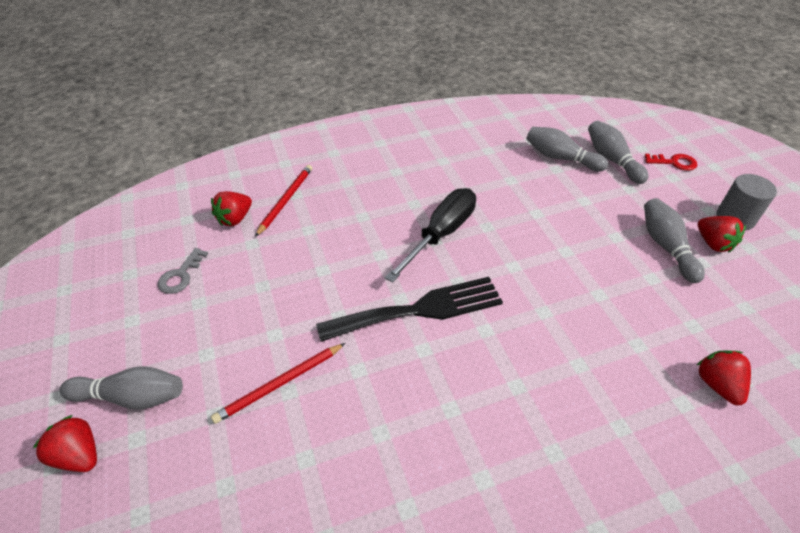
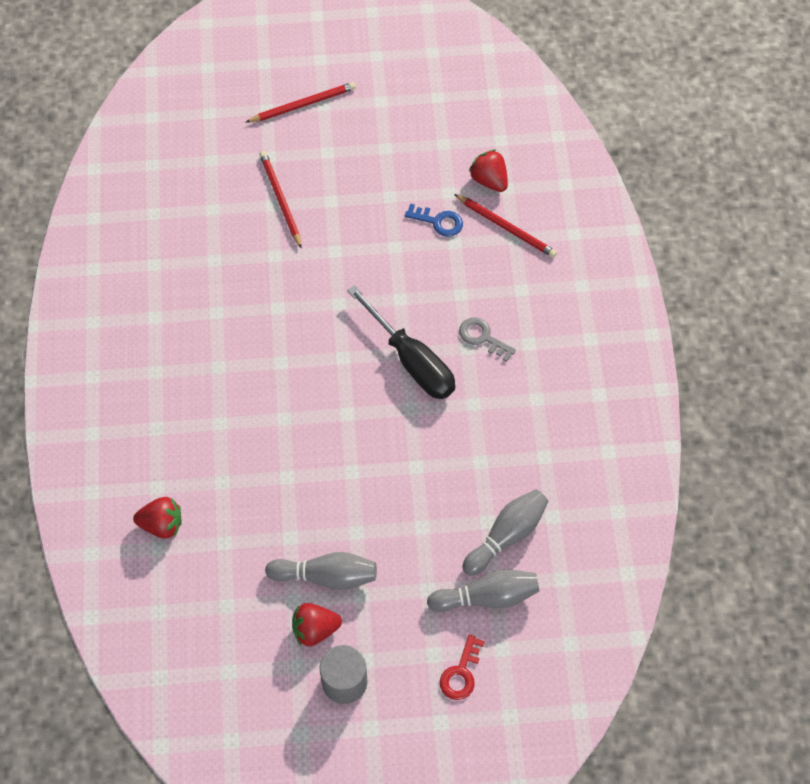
camera: 105 degrees right, 15 degrees up
(79, 455) = (266, 77): red strawberry -> none
(132, 397) = (303, 104): grey bowling pin -> red pencil
(181, 275) = (423, 135): grey key -> grey key (482, 337)
(287, 244) = (438, 222): none -> blue key
(419, 310) = (320, 315): black fork -> none

